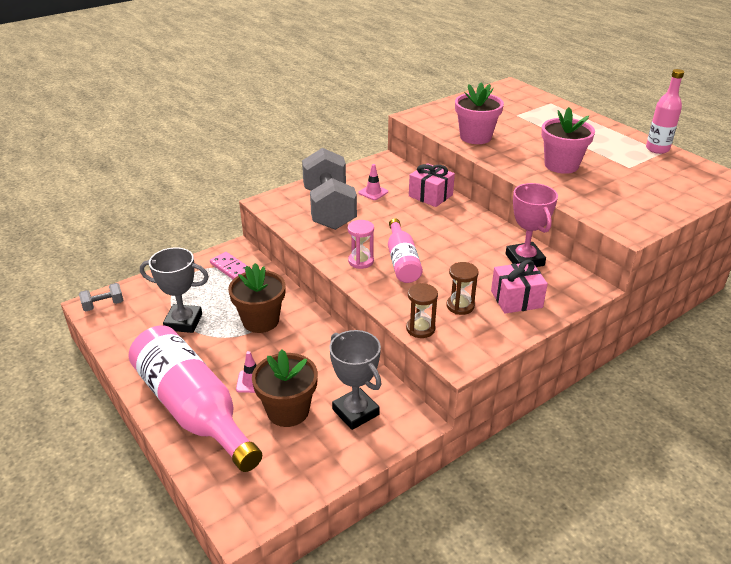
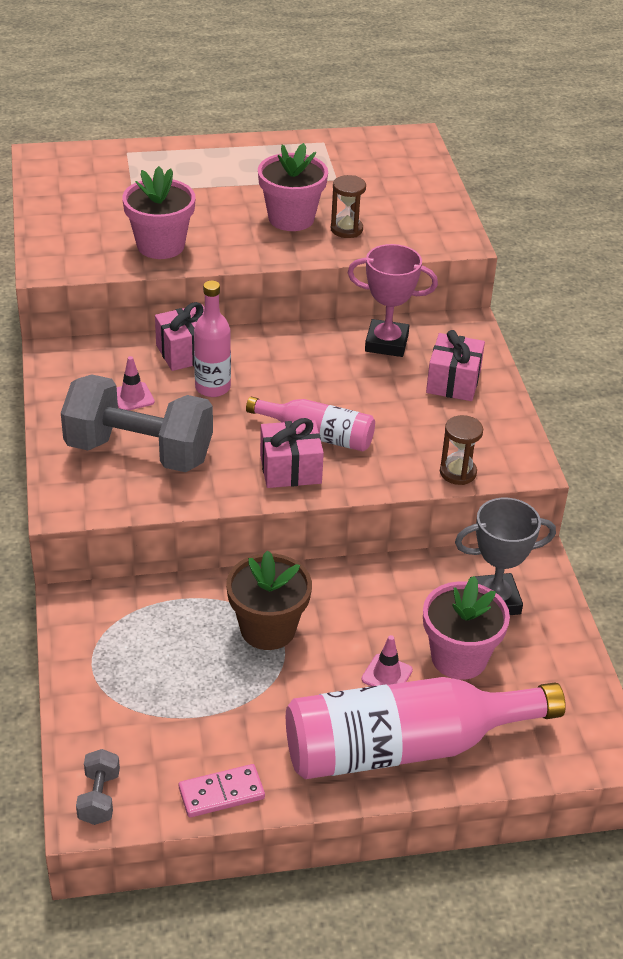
camera: 65 degrees left, 5 degrees up
(183, 322) = (212, 711): grey trophy -> none
(230, 268) = (117, 623): pink domino -> pink domino (221, 793)
(288, 411) = (459, 658): brown flower pot -> pink flower pot
(361, 261) = (290, 469): pink hourglass -> pink gift
(460, 306) = (437, 427): brown hourglass -> brown hourglass (346, 229)
(657, 149) = (314, 142): pink bottle -> pink bottle (212, 387)

